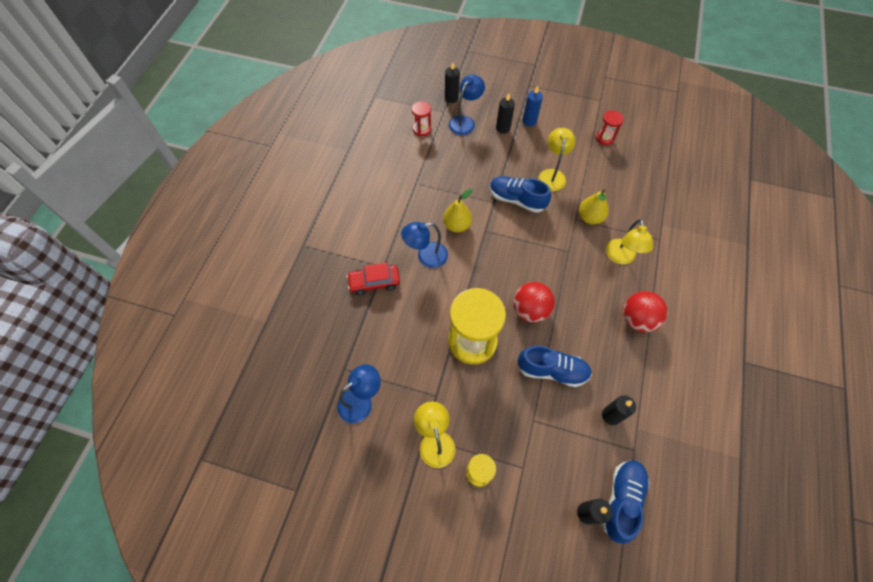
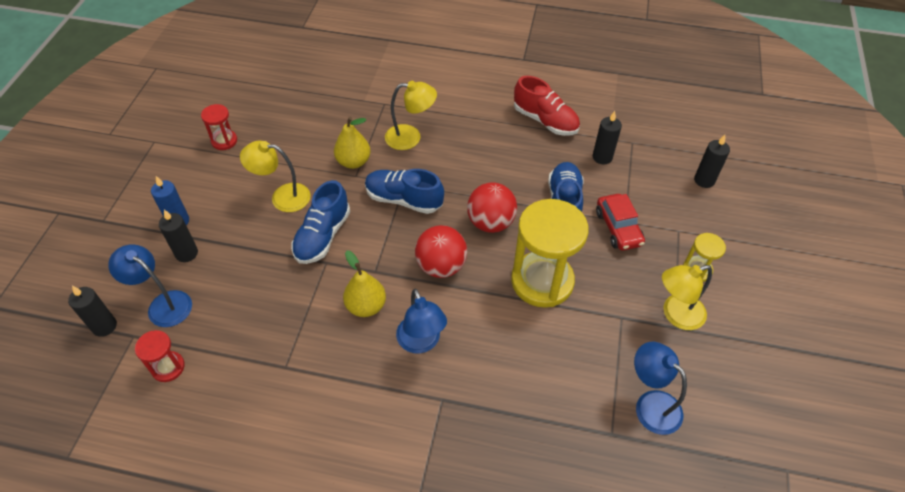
camera: 95 degrees left, 10 degrees down
(374, 282) = (470, 409): red car -> red car (618, 228)
(621, 500) = (683, 154): blue shoe -> blue shoe (404, 199)
(637, 319) = (489, 129): red ball -> red ball (441, 266)
(655, 370) = (545, 121): none -> red shoe

